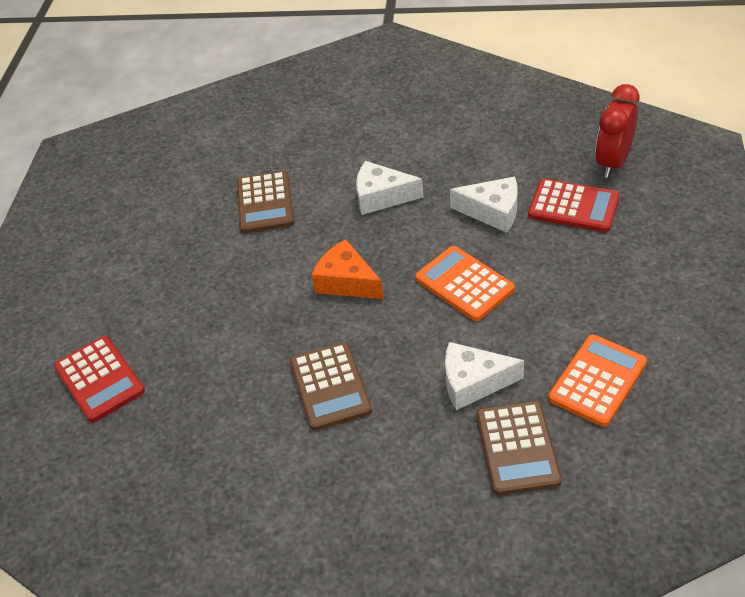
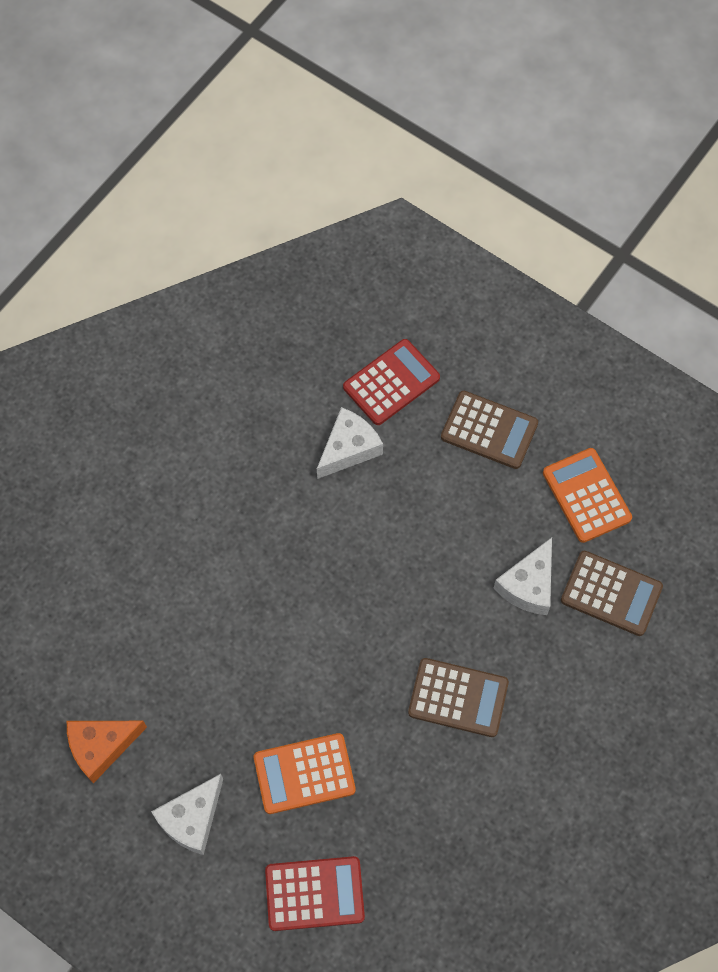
camera: 65 degrees left, 20 degrees up
(265, 203) = (184, 634): brown calculator -> brown calculator (489, 430)
(346, 282) = (346, 618): orange cheese -> orange cheese (101, 747)
(381, 197) = (257, 527): white cheese -> white cheese (192, 819)
(464, 284) = (418, 525): orange calculator -> orange calculator (304, 773)
(613, 162) = (362, 315): red clock -> none

